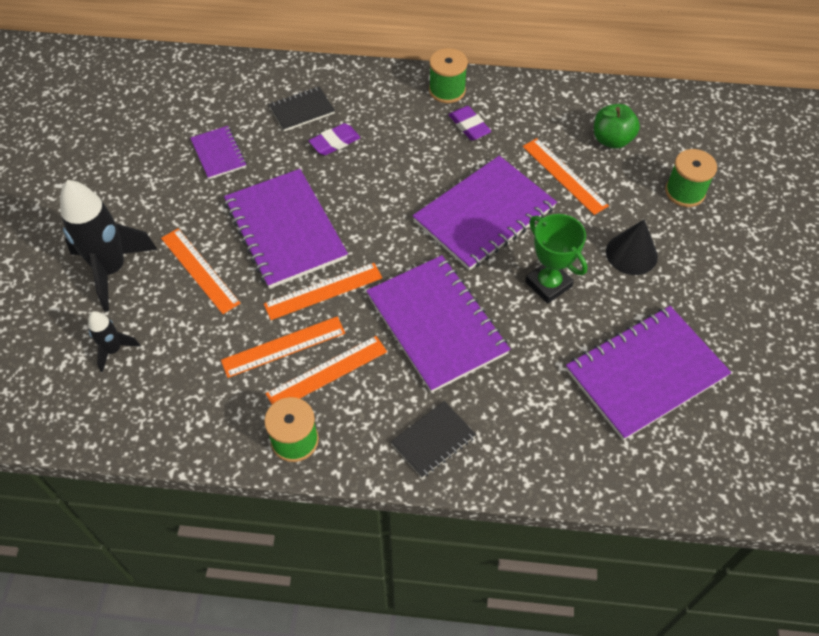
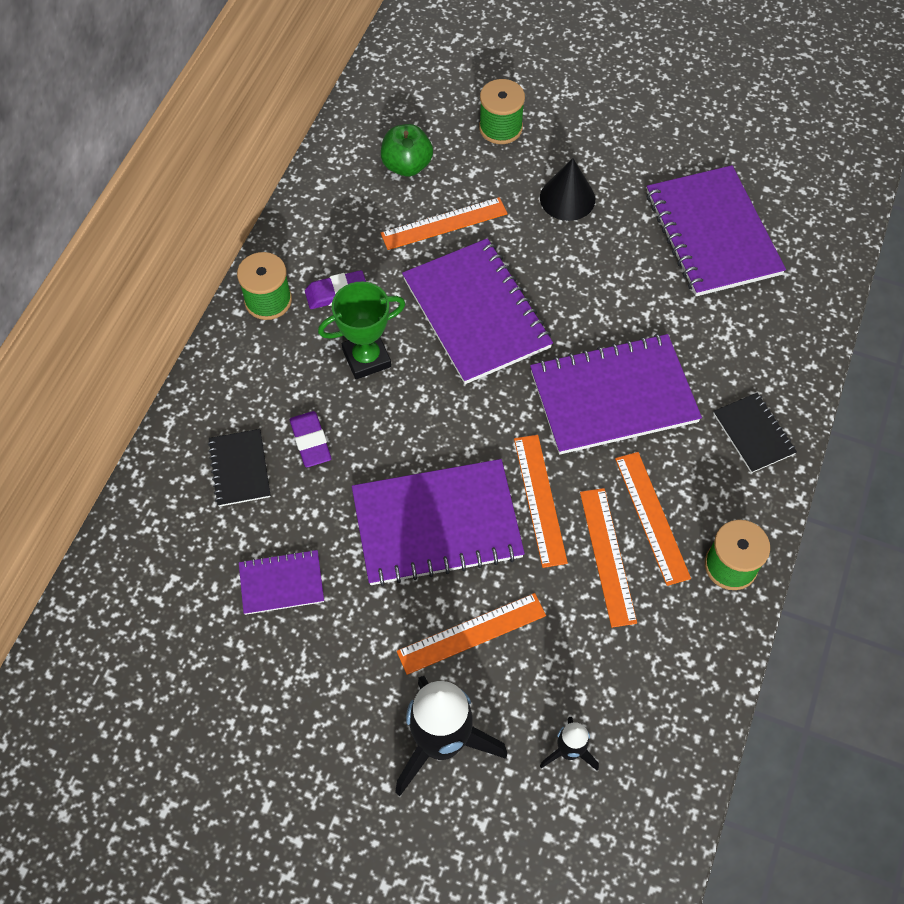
camera: 75 degrees left, 5 degrees up
(548, 284) = (587, 281): green trophy -> green trophy (366, 358)

